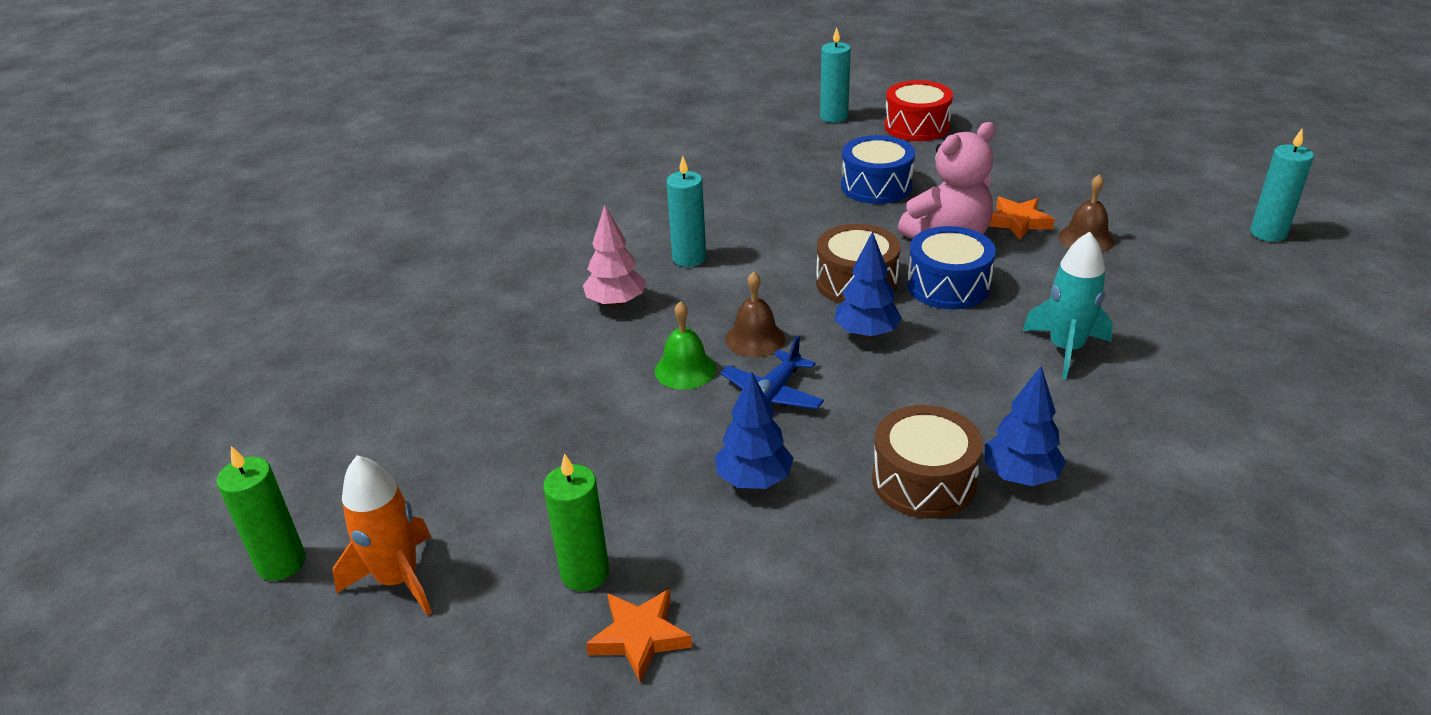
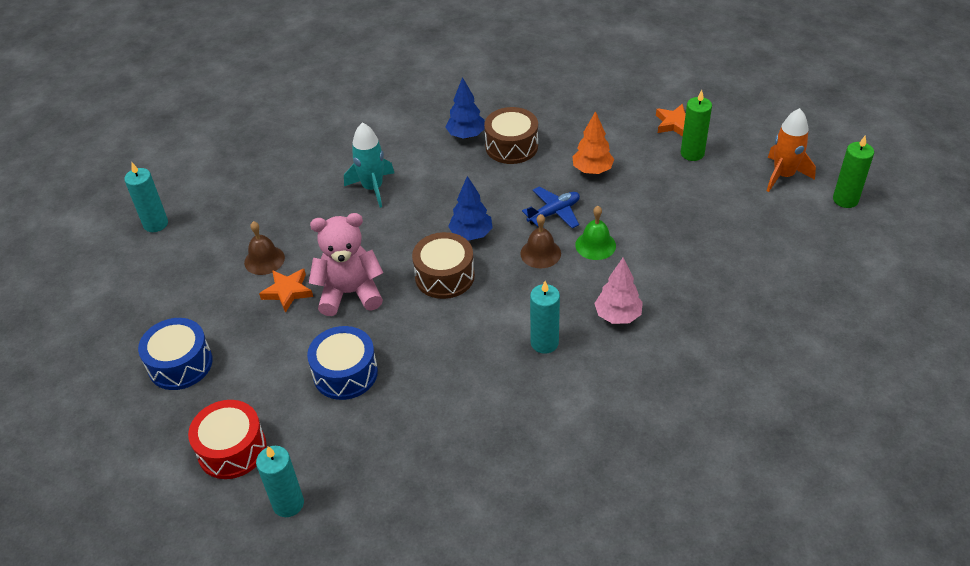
camera: 155 degrees left, 10 degrees up
(754, 480) = (592, 170): blue tree -> orange tree
(948, 285) = (390, 253): blue drum -> blue drum (180, 364)

